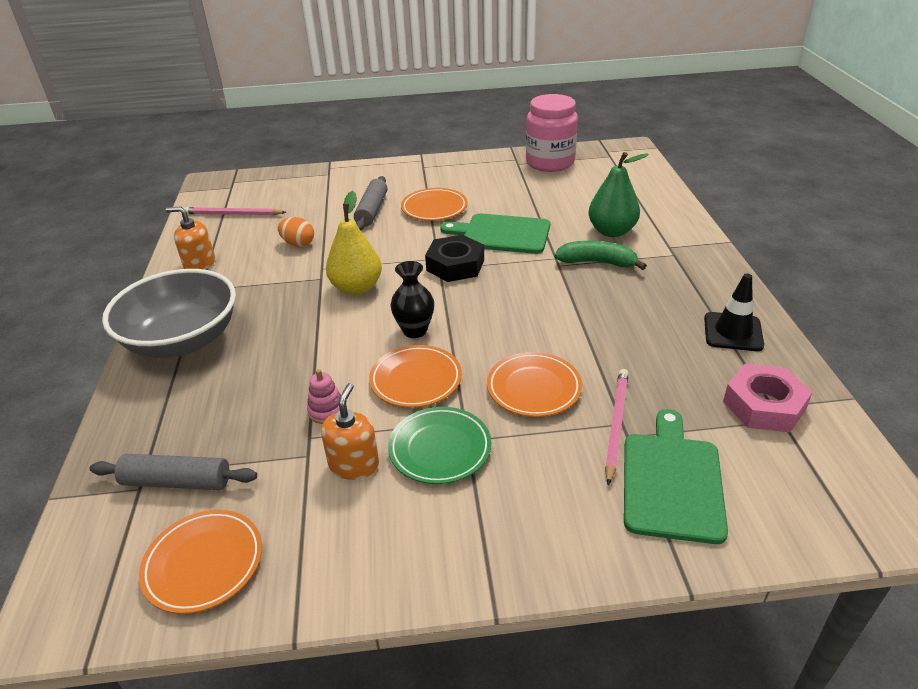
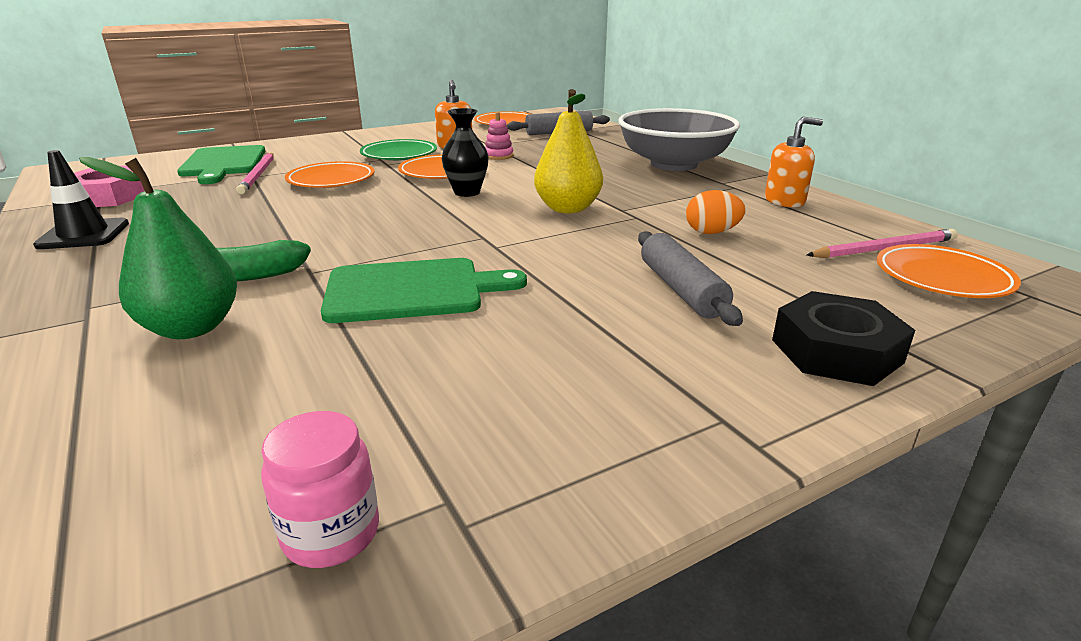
camera: 155 degrees right, 10 degrees down
(434, 208) = (572, 312): orange plate -> orange plate (942, 278)
(455, 265) = (463, 243): black nut -> black nut (836, 351)
(550, 163) = (331, 533): pink jar -> pink jar, size x0.53

